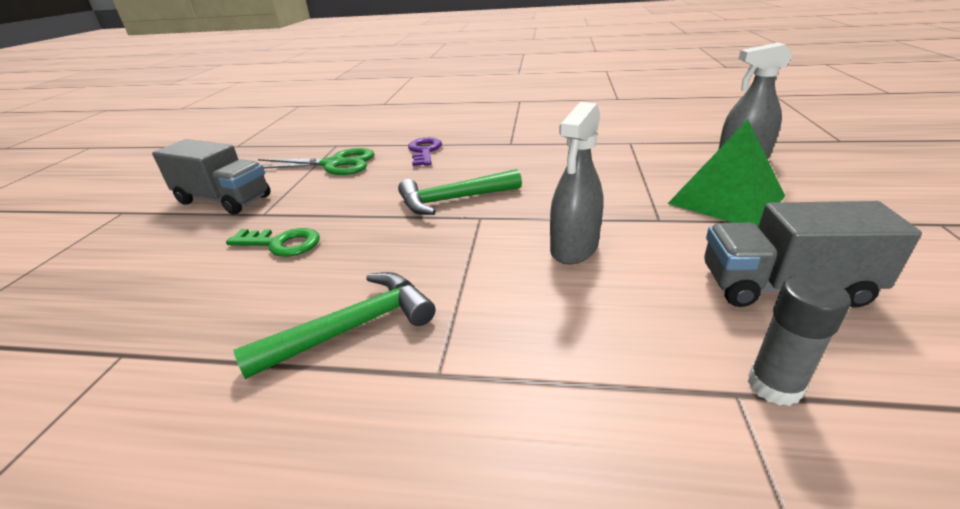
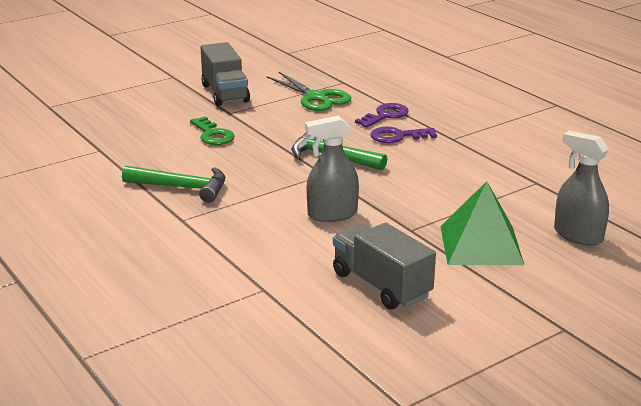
camera: 45 degrees right, 5 degrees down
(469, 160) = (398, 136): none -> purple key
(774, 386) = (282, 297): grey glue stick -> none

